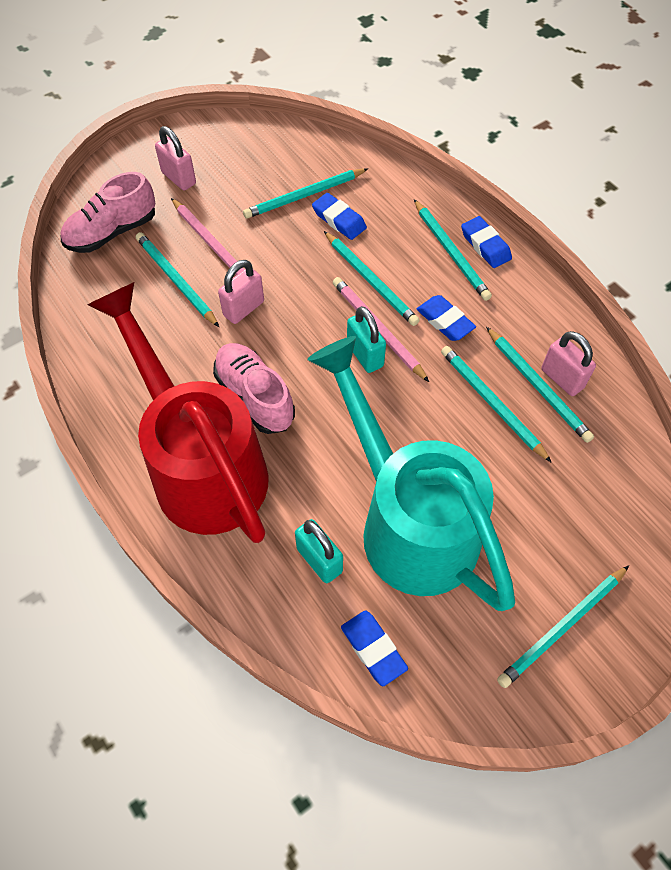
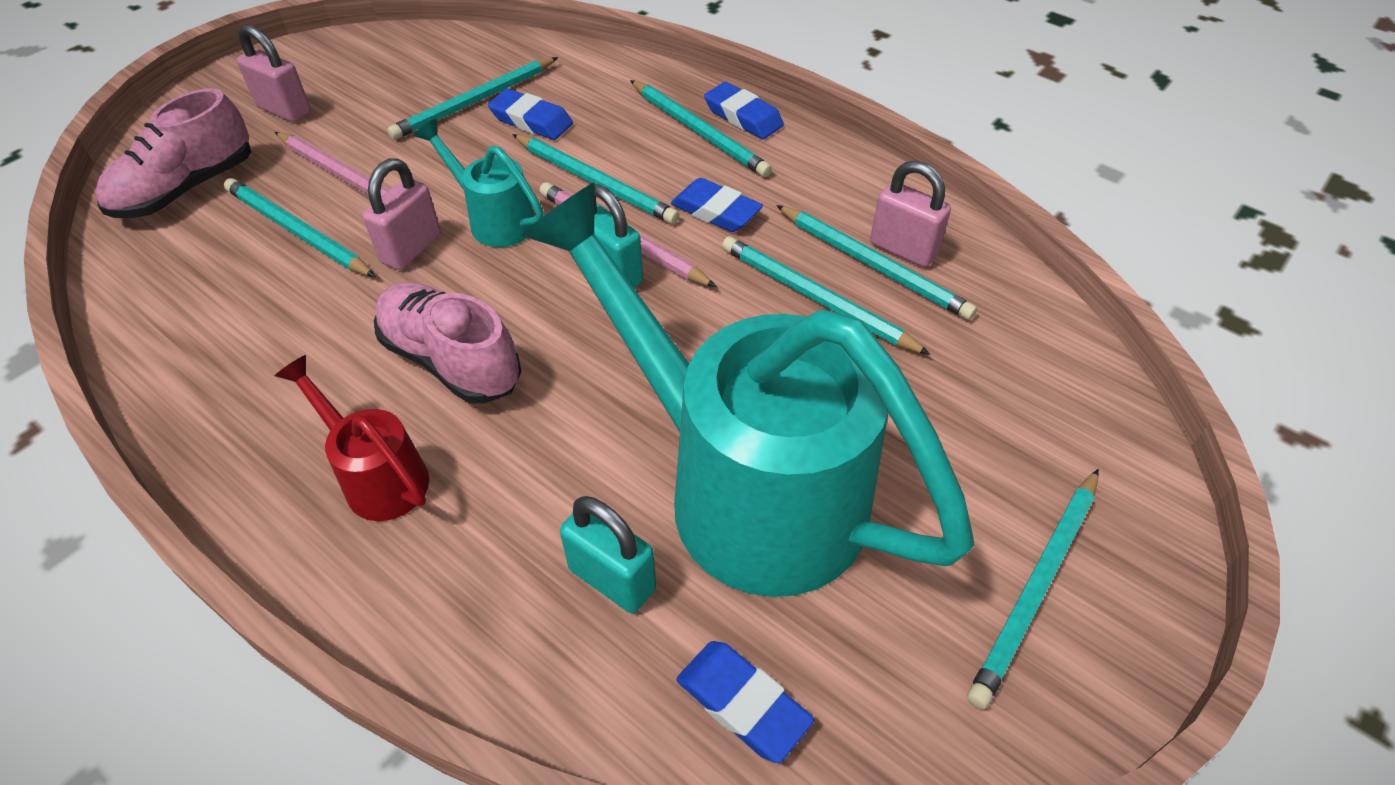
camera: 15 degrees left, 10 degrees down
(201, 463) = (377, 475): red watering can -> red watering can, size x0.43
(299, 297) = (493, 219): none -> turquoise watering can

